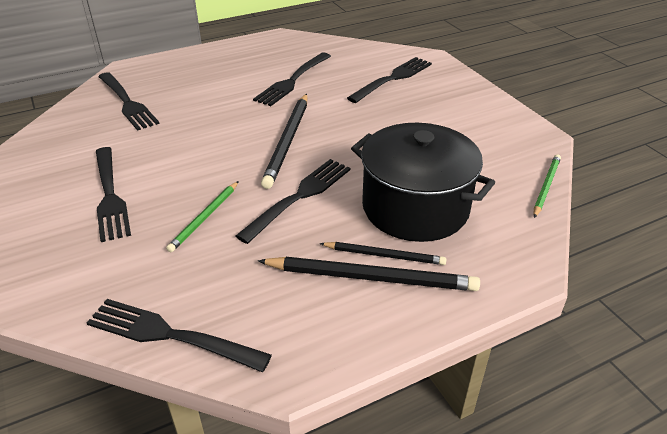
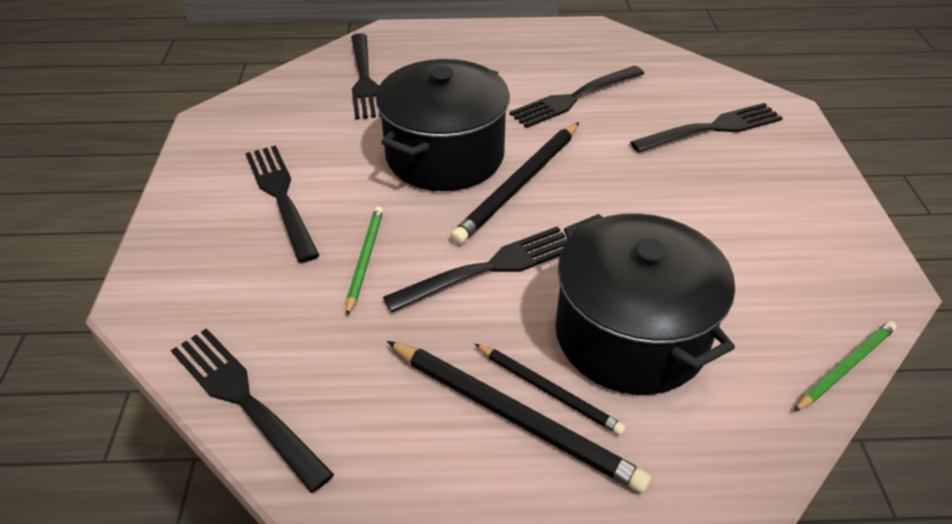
camera: 25 degrees right, 5 degrees up
(110, 195) = (281, 197): black fork -> black fork turned 150 degrees clockwise
(205, 217) = (365, 260): green pencil -> green pencil turned 135 degrees clockwise
(222, 137) = (445, 155): none -> black pot

